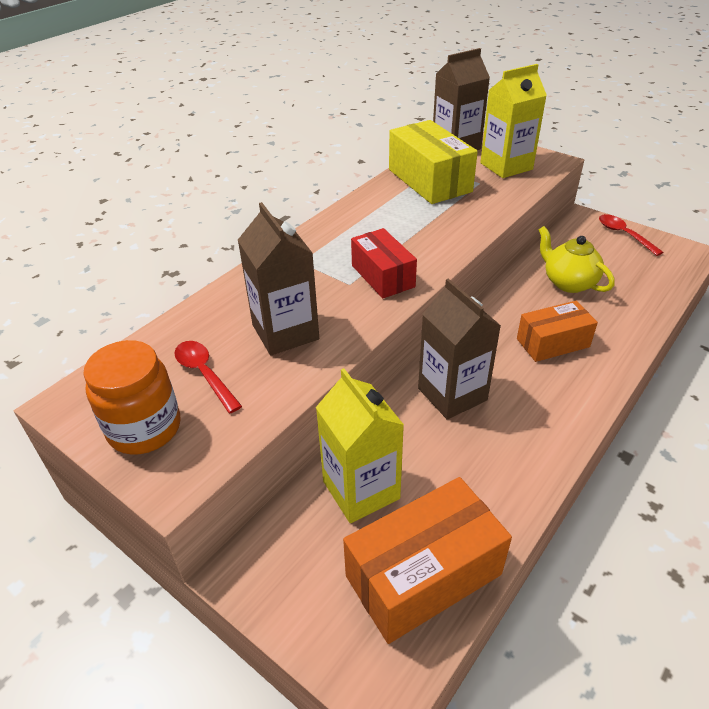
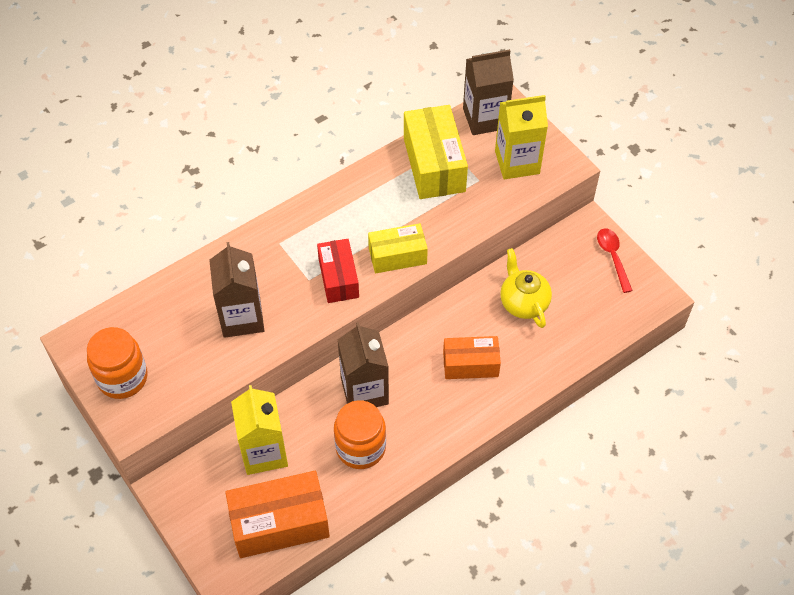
camera: 15 degrees right, 15 degrees up
(204, 374) = (173, 342): red spoon -> none
(436, 247) = (397, 256): none -> yellow box
(481, 453) = (360, 447): none -> orange jar

